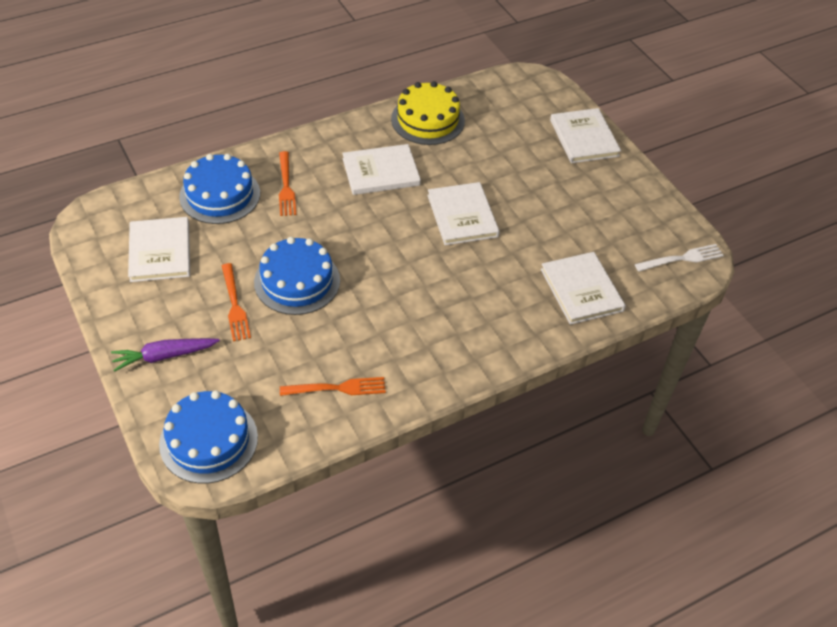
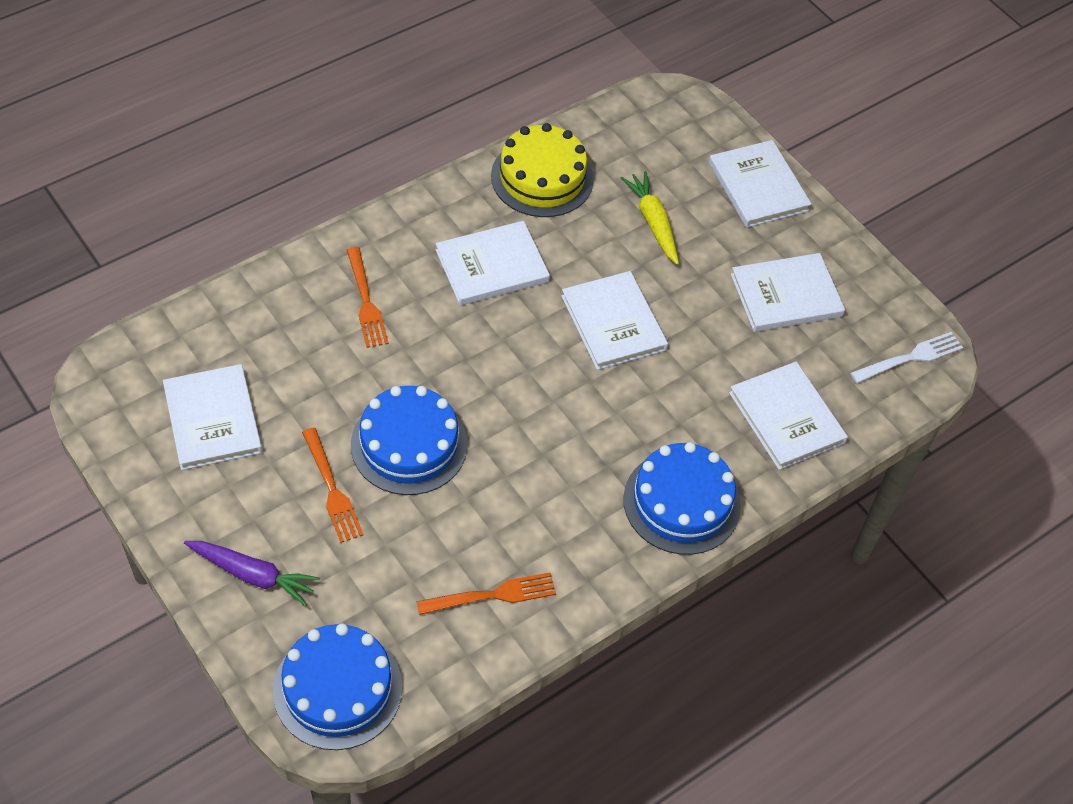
camera: 10 degrees left, 5 degrees up
(164, 356) = (253, 575): purple carrot -> purple carrot turned 135 degrees counterclockwise
(220, 195) = (277, 323): blue cake -> blue cake (681, 502)
(503, 154) = (653, 222): none -> yellow carrot
(593, 209) = (786, 295): none -> white book

